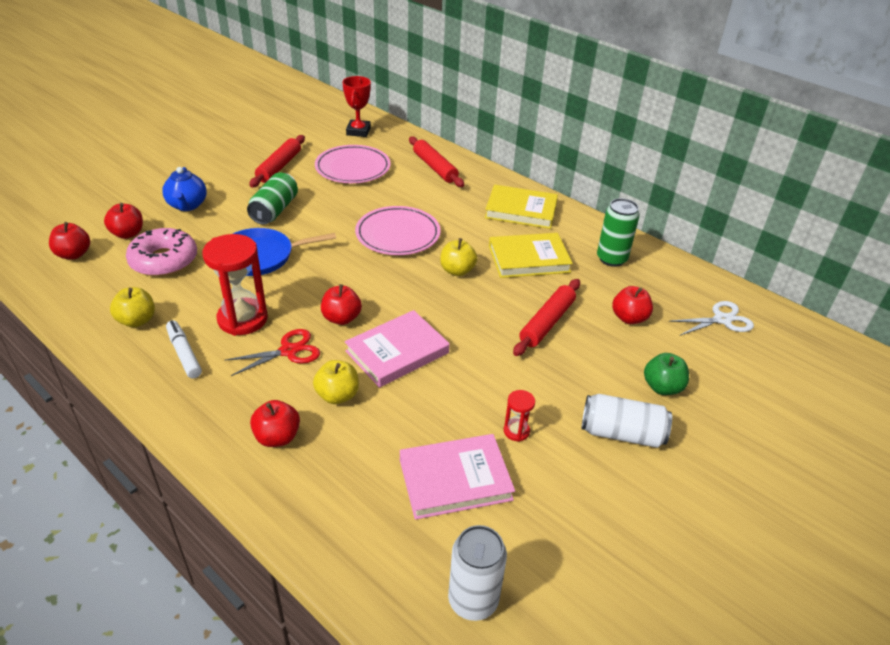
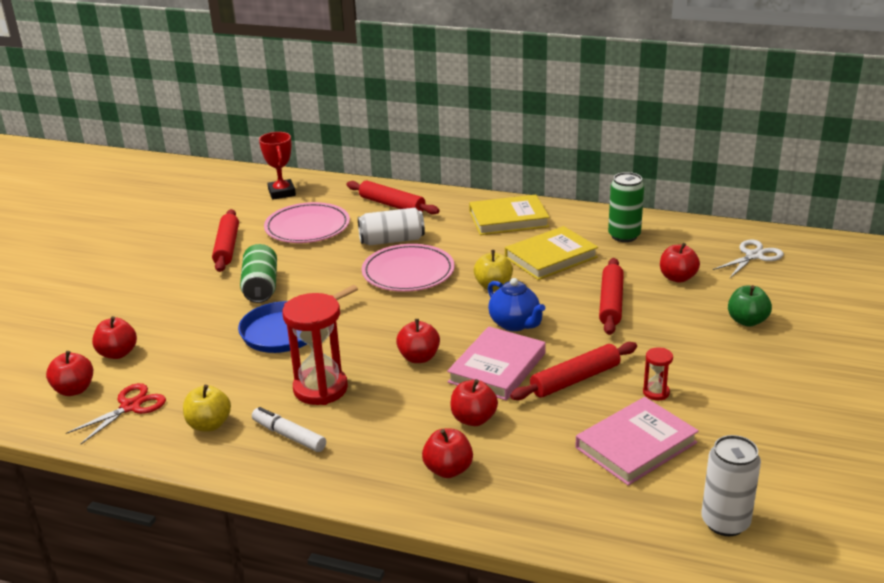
camera: 20 degrees left, 10 degrees down
(164, 261) = (184, 365): pink donut -> none
(187, 205) = (159, 309): blue teapot -> blue teapot (515, 324)
(288, 351) = (393, 400): red scissors -> red scissors (130, 407)
(337, 395) = (473, 419): yellow apple -> red apple
(454, 389) = (575, 379): none -> red rolling pin
(621, 433) = (742, 365): white can -> white can (392, 240)

